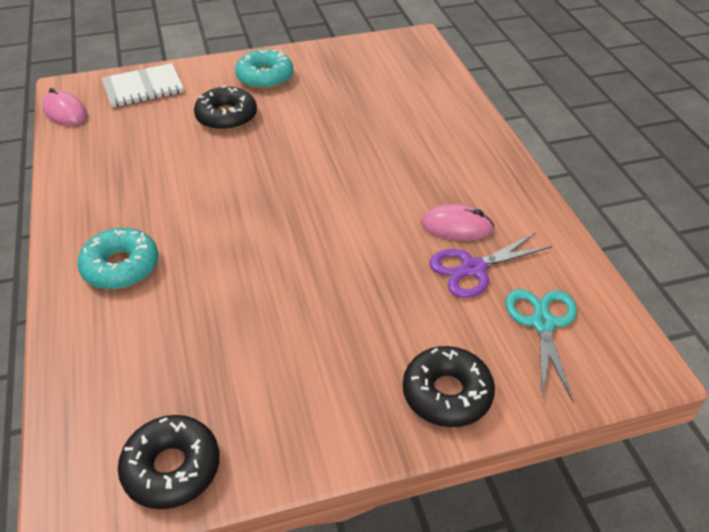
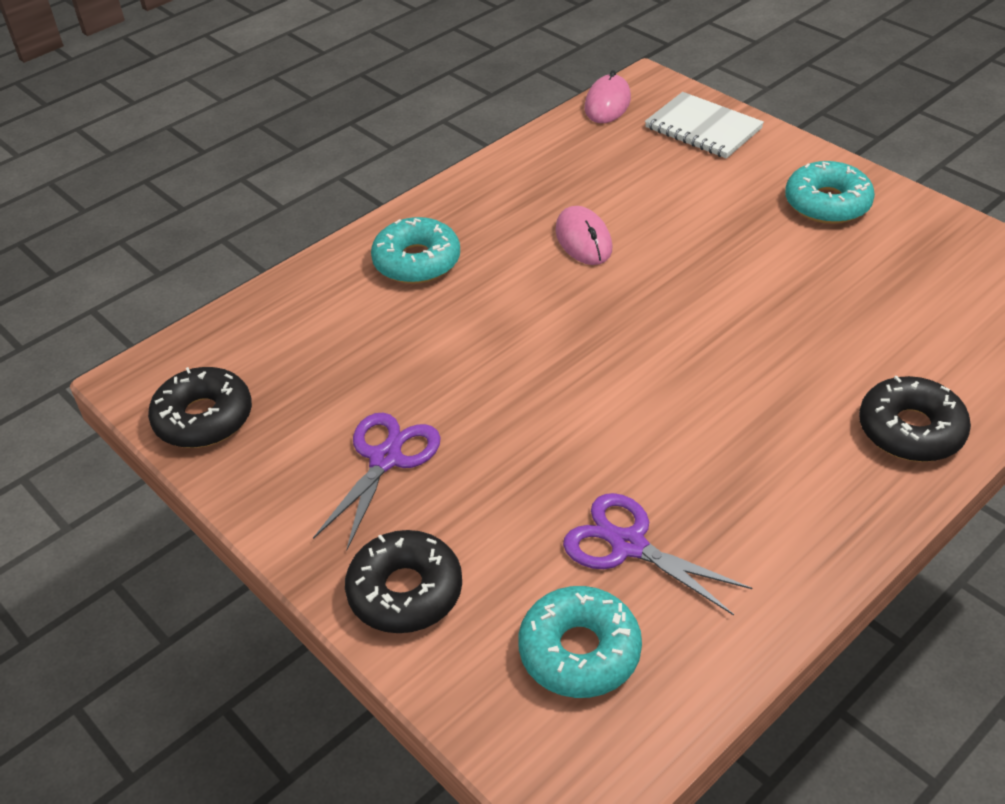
camera: 65 degrees right, 0 degrees up
(226, 117) = (715, 212): black donut -> black donut (910, 430)
(314, 360) = (385, 459): none -> purple scissors
(456, 226) = (696, 500): pink mouse -> pink mouse (583, 240)
(542, 323) = (579, 651): turquoise scissors -> turquoise donut

